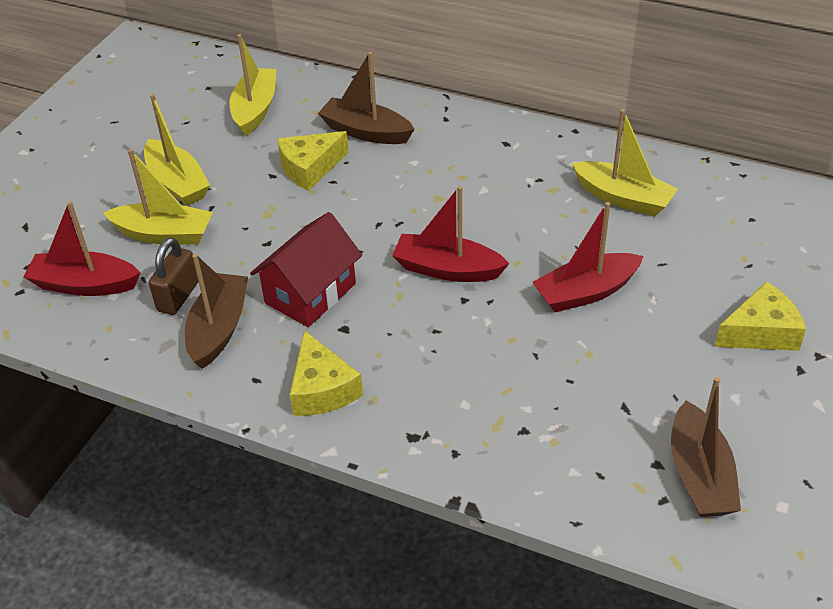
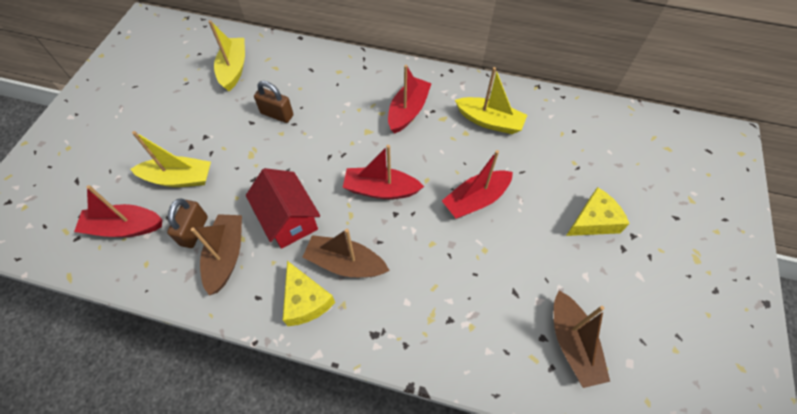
camera: 10 degrees left, 15 degrees up
(177, 183) = (185, 134): yellow boat -> none
(310, 168) = (277, 114): yellow cheese -> brown padlock
(310, 293) = (288, 219): red house -> red house turned 60 degrees counterclockwise
(366, 132) = (312, 81): brown boat -> brown boat (345, 263)
(502, 177) = (408, 111): none -> red boat

